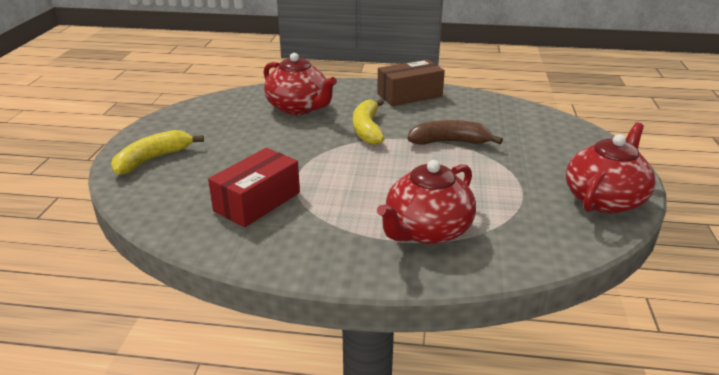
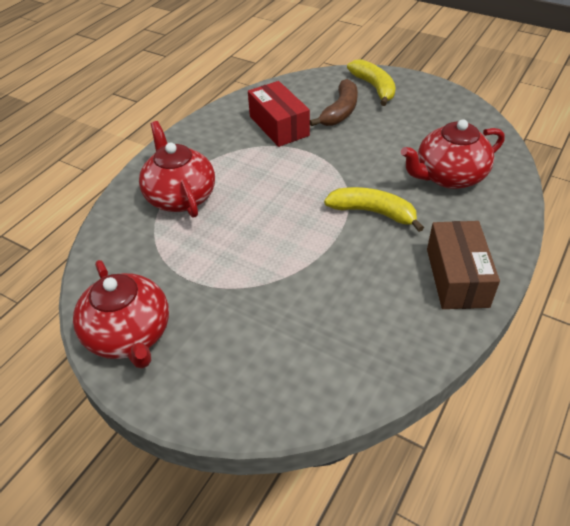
camera: 115 degrees right, 15 degrees up
(450, 142) = (312, 266): brown banana -> brown banana (340, 111)

